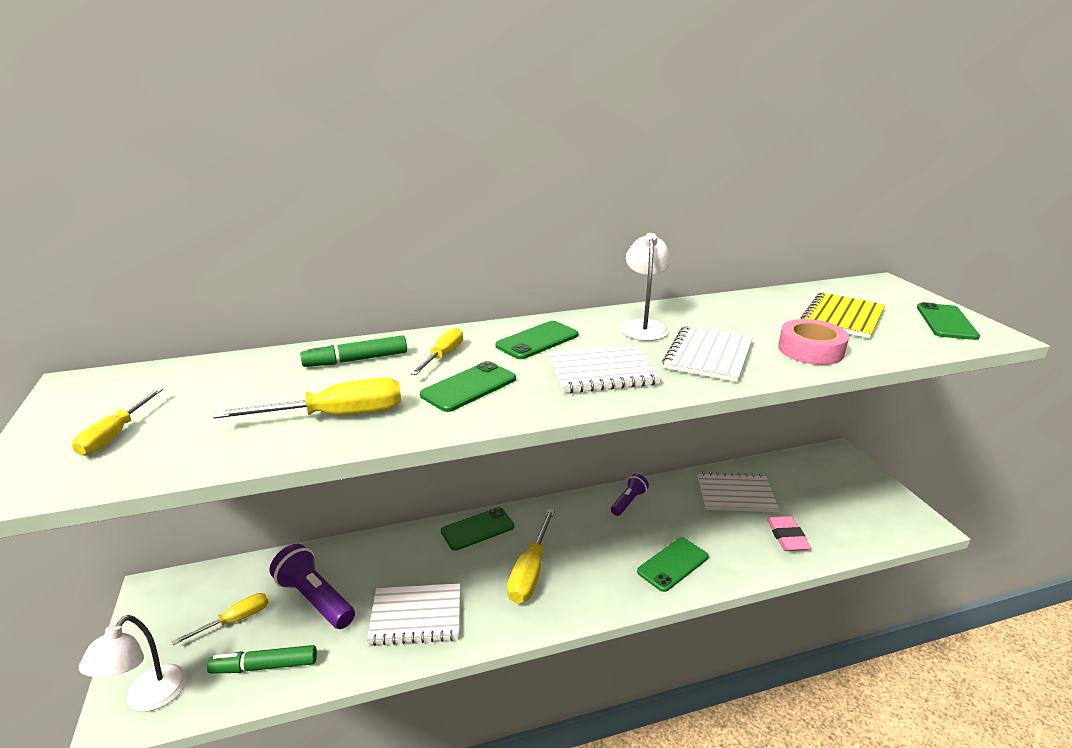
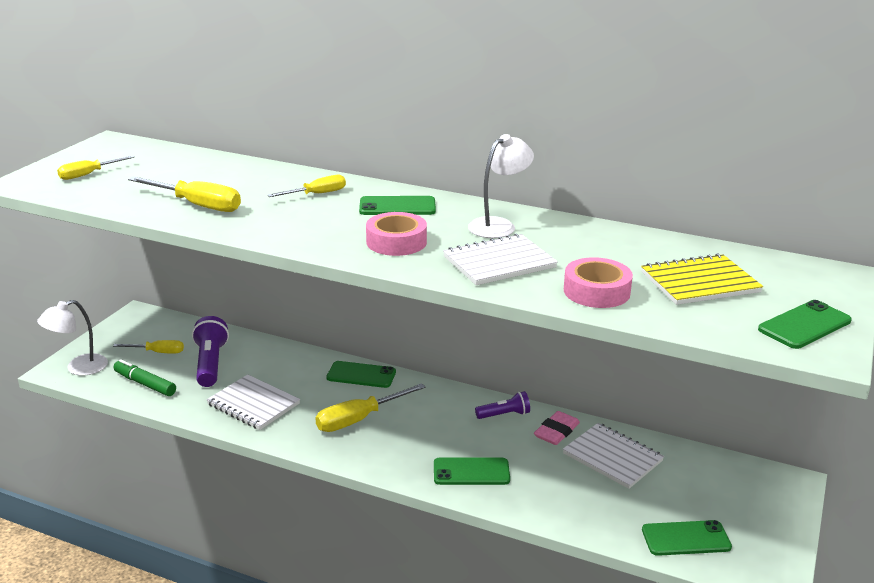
camera: 40 degrees right, 0 degrees up
(356, 360) = (263, 178): green marker -> none
(469, 387) = (295, 218): green phone -> green phone (686, 538)
(601, 372) = (396, 242): white notebook -> pink tape
(787, 537) = (605, 509): pink eraser -> pink eraser (556, 431)

